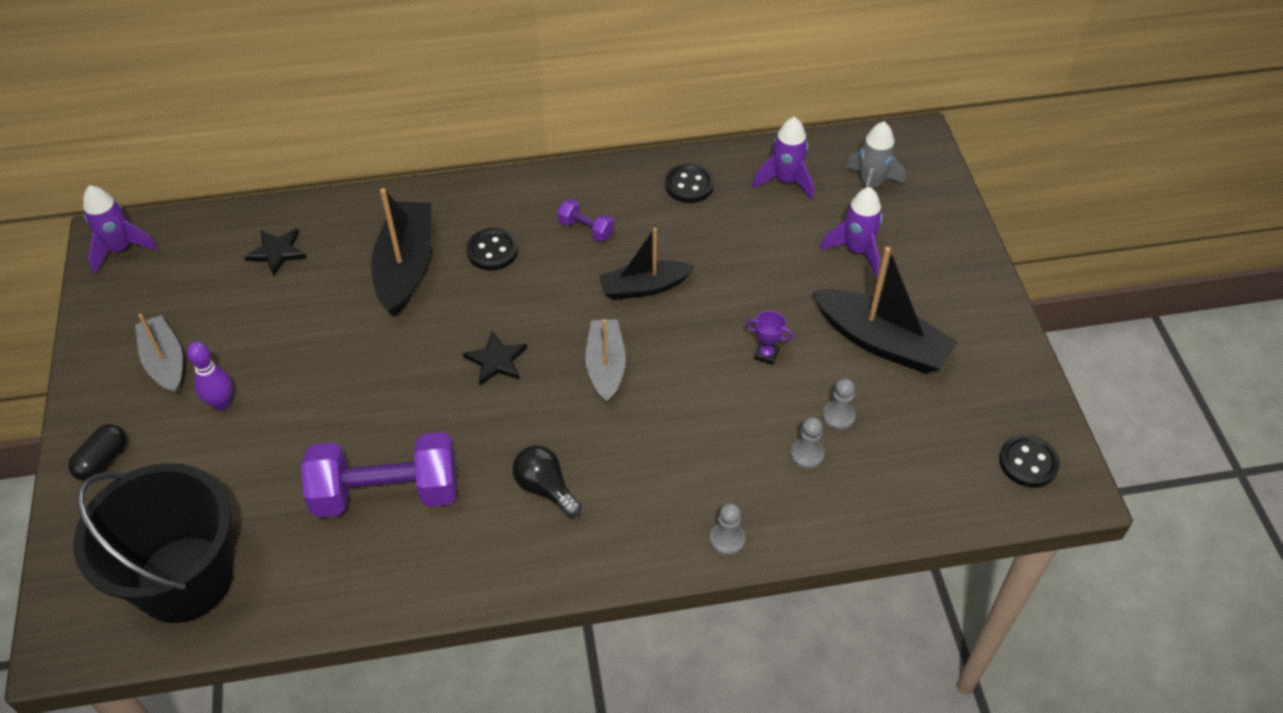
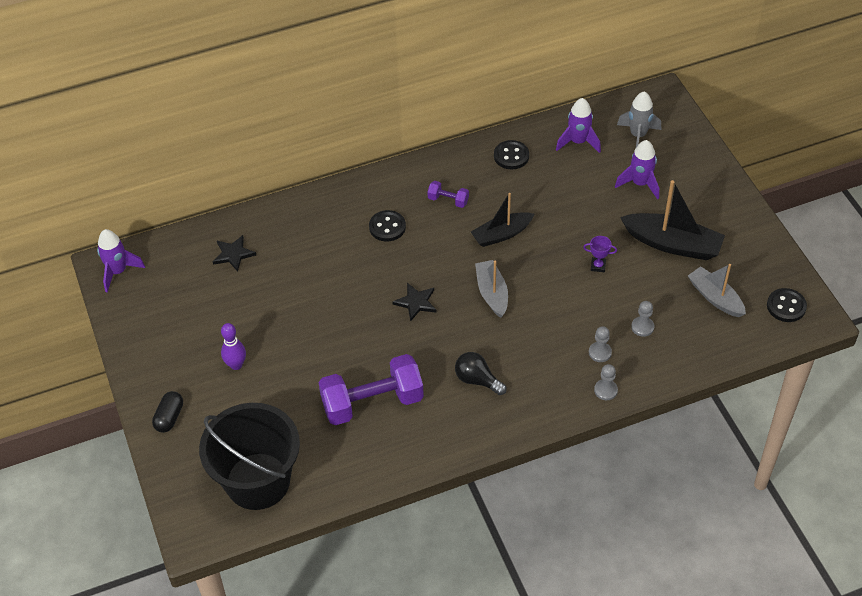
camera: 10 degrees left, 0 degrees up
(165, 362) = (184, 344): grey boat -> grey boat (715, 298)
(405, 266) = (329, 248): black boat -> none
(838, 416) = (656, 298): grey pawn -> grey pawn (600, 352)

